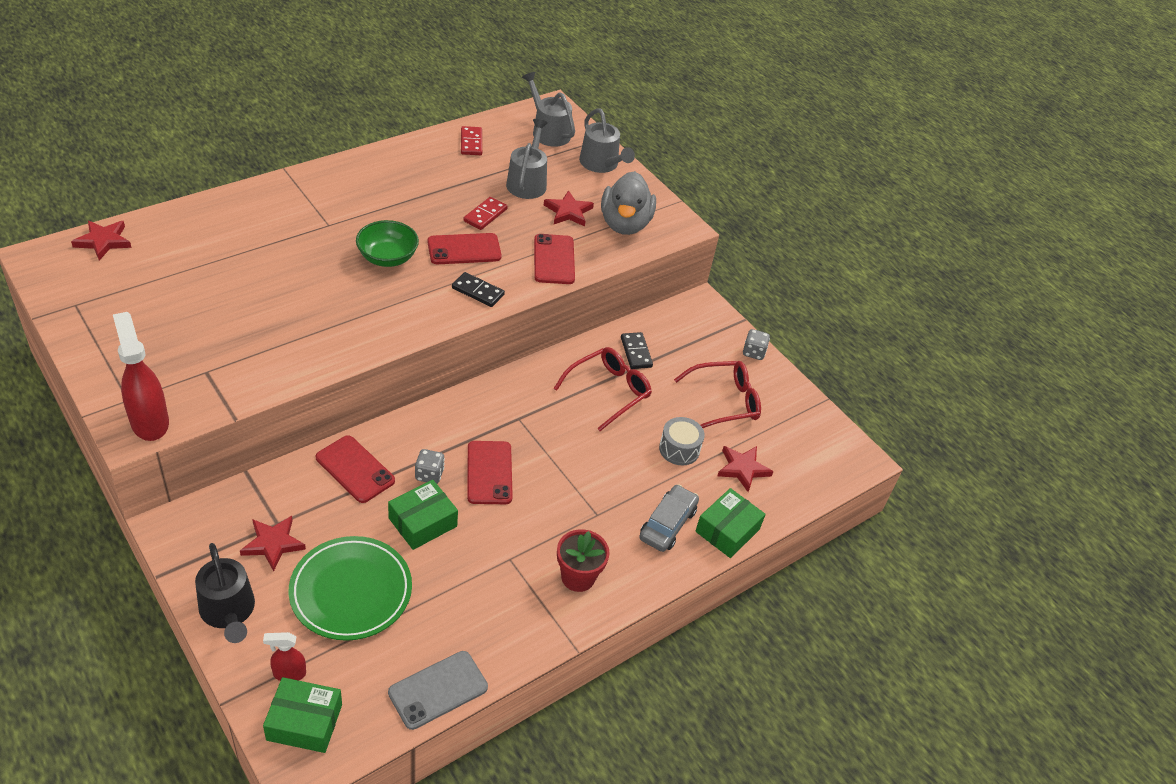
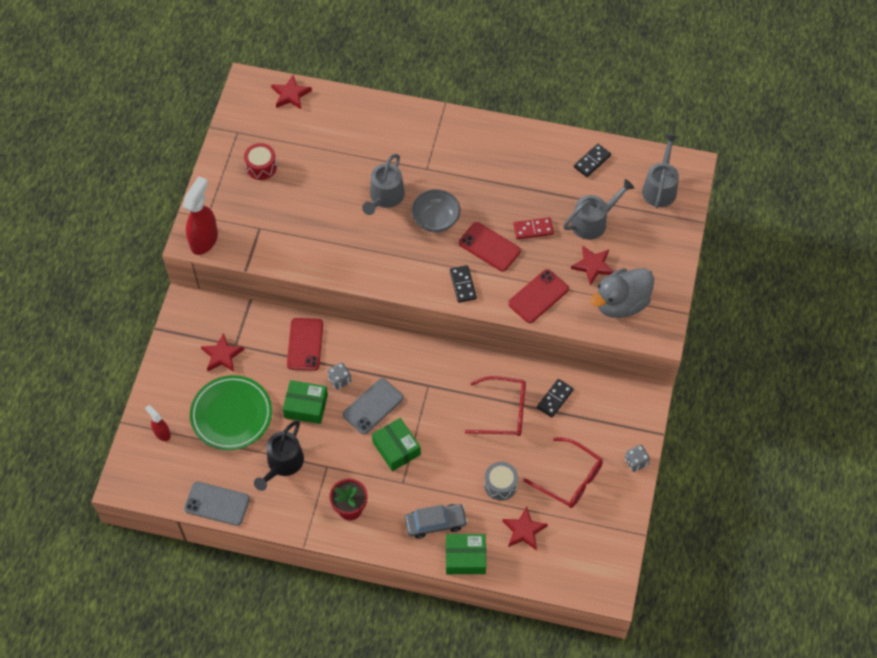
camera: 55 degrees right, 15 degrees up
(142, 318) = (261, 167): none -> red drum
(228, 611) = (167, 376): black watering can -> black watering can (283, 464)
(304, 722) = (145, 464): green box -> green box (396, 448)
(387, 257) = (436, 219): green bowl -> grey bowl
(471, 143) = (592, 161): red domino -> black domino
(489, 473) = (373, 406): red phone -> grey phone
(601, 164) = (665, 242): grey watering can -> grey watering can (385, 197)

